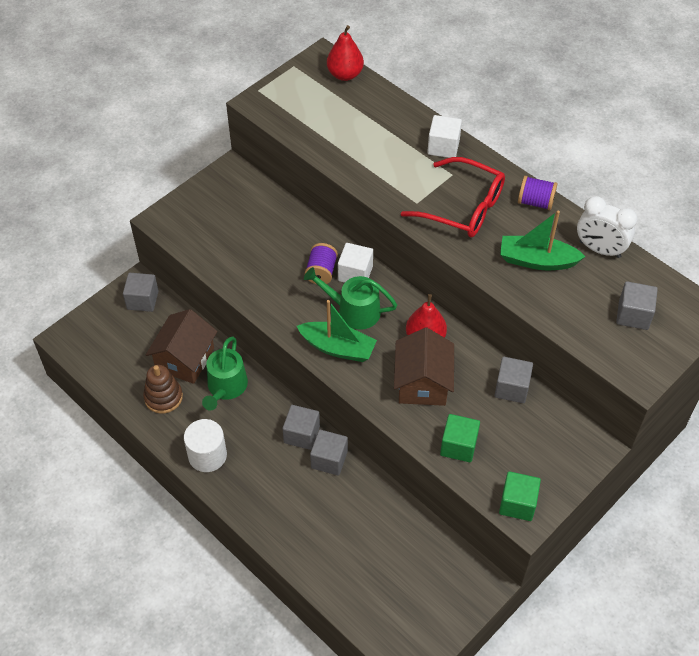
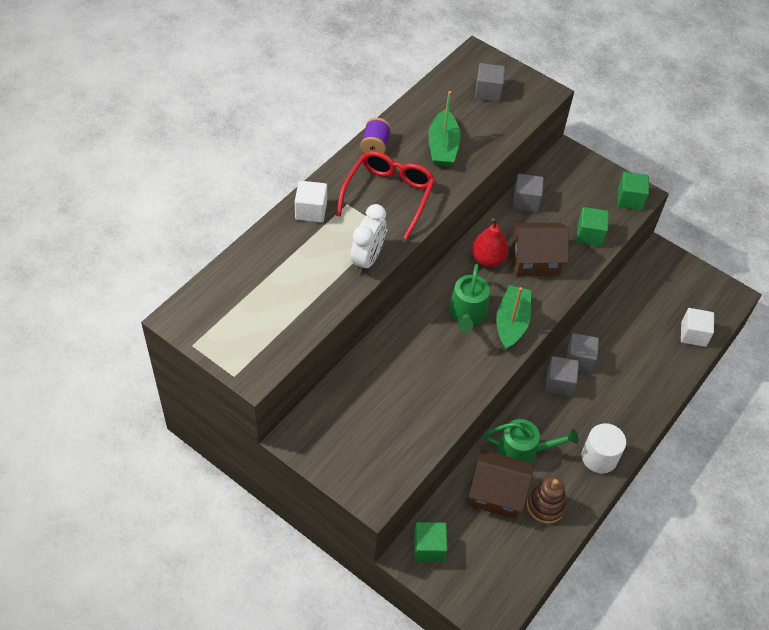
camera: 100 degrees left, 0 degrees up
(142, 300) = (429, 548): grey cube -> green cube
(321, 272) = (425, 342): purple spool -> none
(345, 74) = (206, 296): red pear -> none
(355, 273) = (423, 314): white cube -> white cube (693, 334)
(599, 249) = (423, 108): white clock -> white clock (367, 259)

